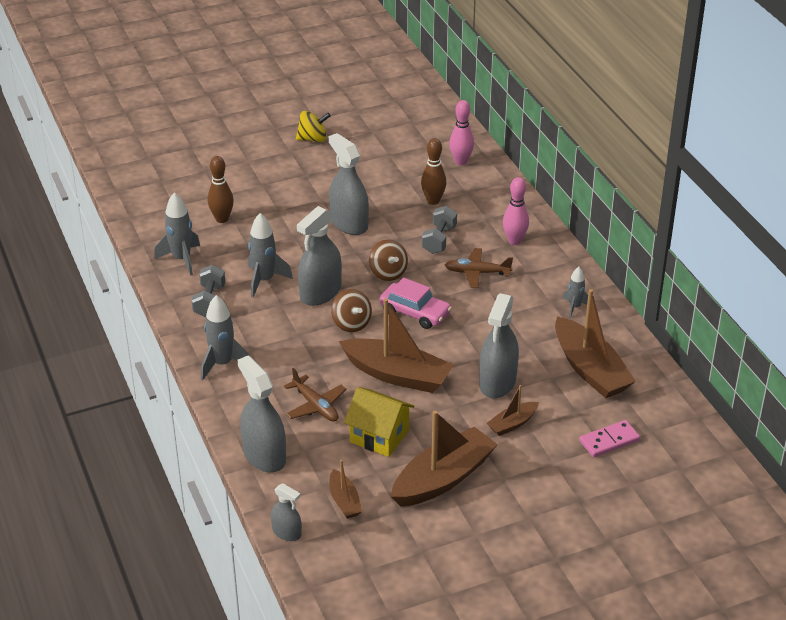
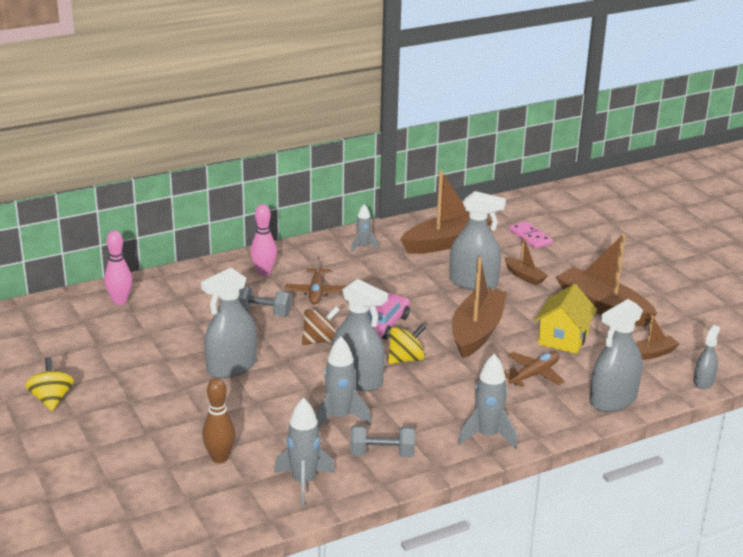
camera: 95 degrees left, 10 degrees down
(351, 323) = (405, 359): brown spinning top -> yellow spinning top
(433, 201) = (192, 317): brown bowling pin -> none

